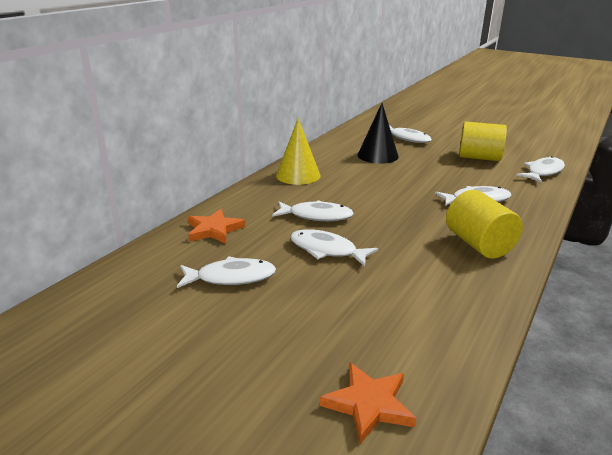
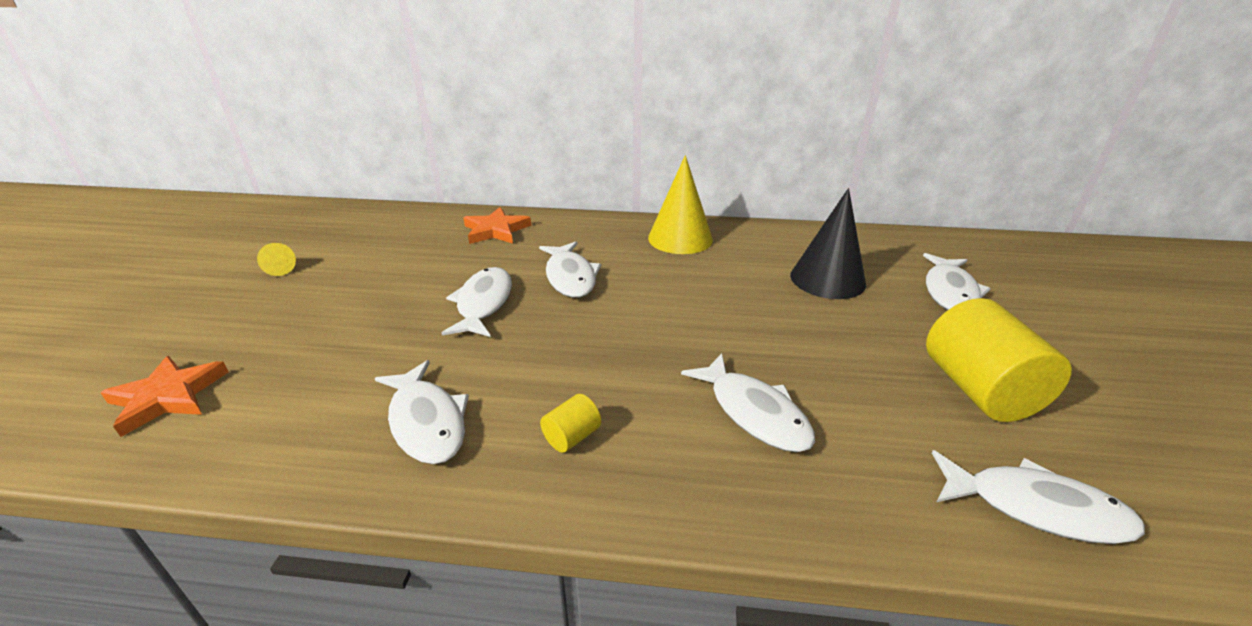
camera: 65 degrees right, 5 degrees up
(170, 344) = (281, 268): none -> yellow cone
(231, 277) = (400, 264): white fish -> white fish (427, 422)
(479, 244) = (572, 437): yellow cylinder -> yellow cylinder, size x0.45

